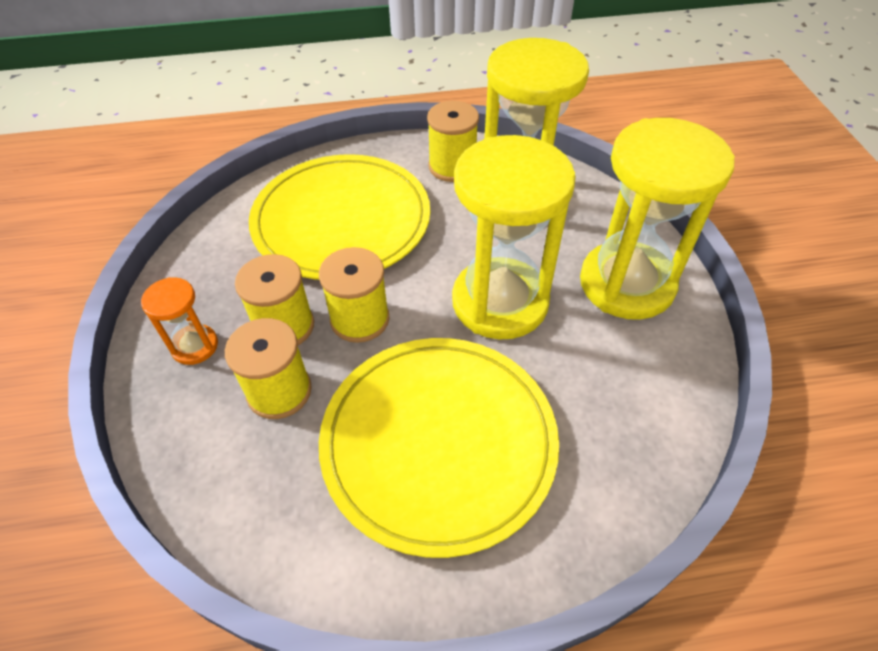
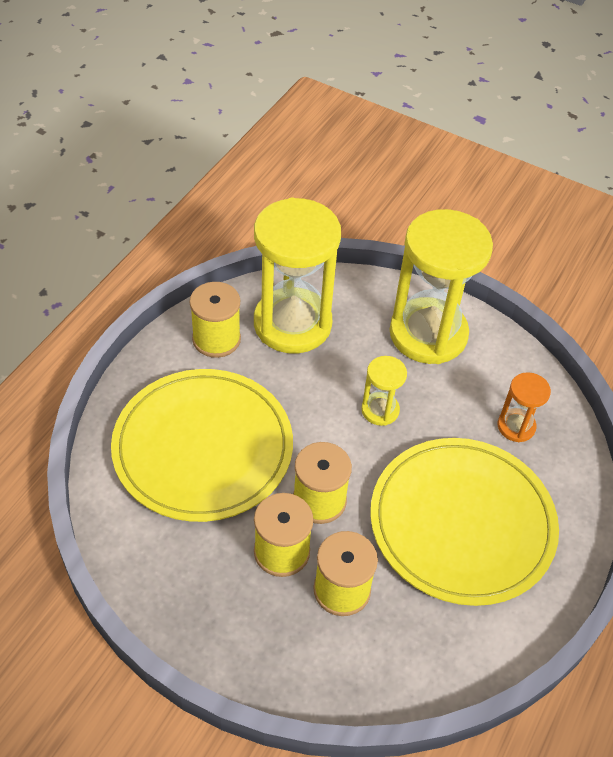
camera: 55 degrees left, 0 degrees up
(195, 346) = (246, 622): orange hourglass -> orange hourglass (516, 426)
(500, 302) = (380, 410): yellow hourglass -> yellow hourglass, size x0.46

